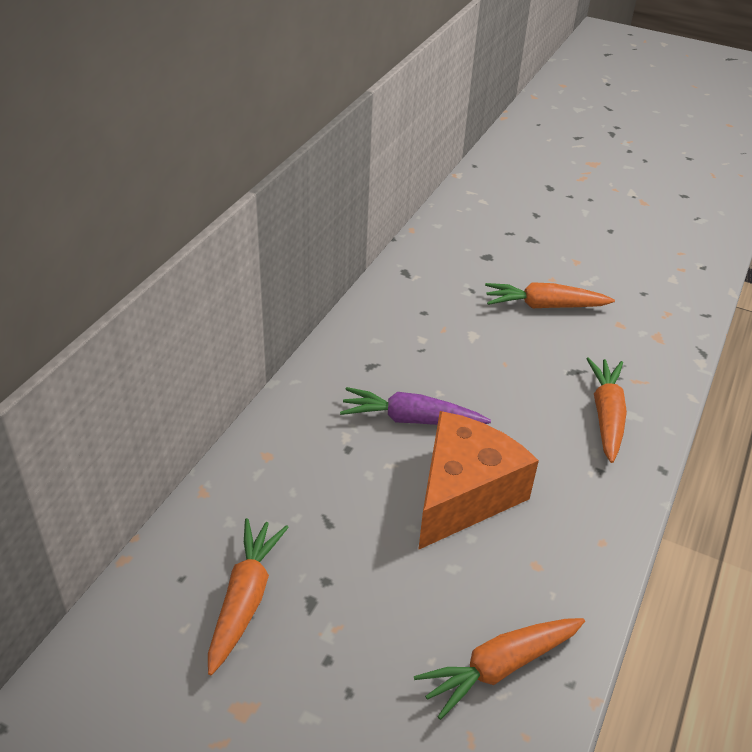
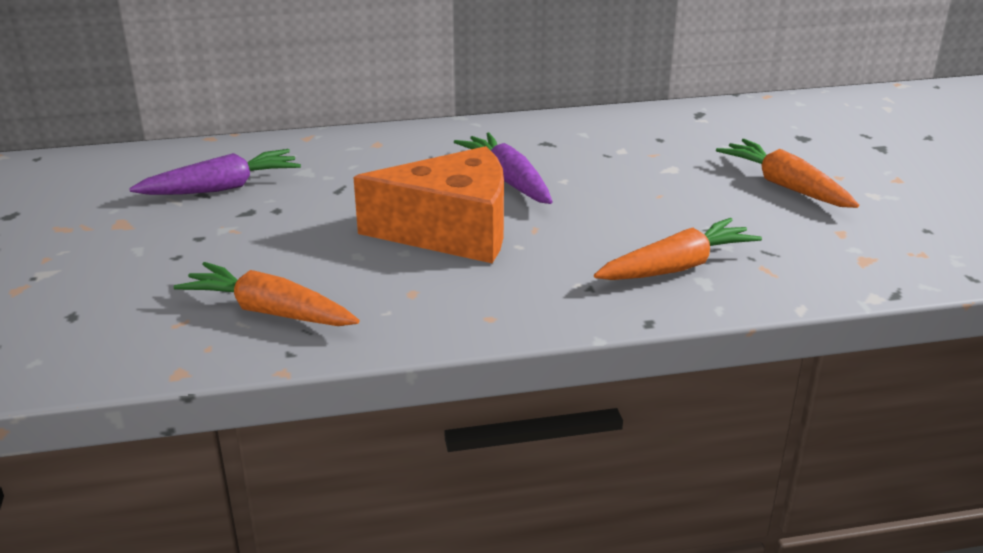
camera: 55 degrees right, 10 degrees down
(245, 600) = (221, 188): orange carrot -> purple carrot

